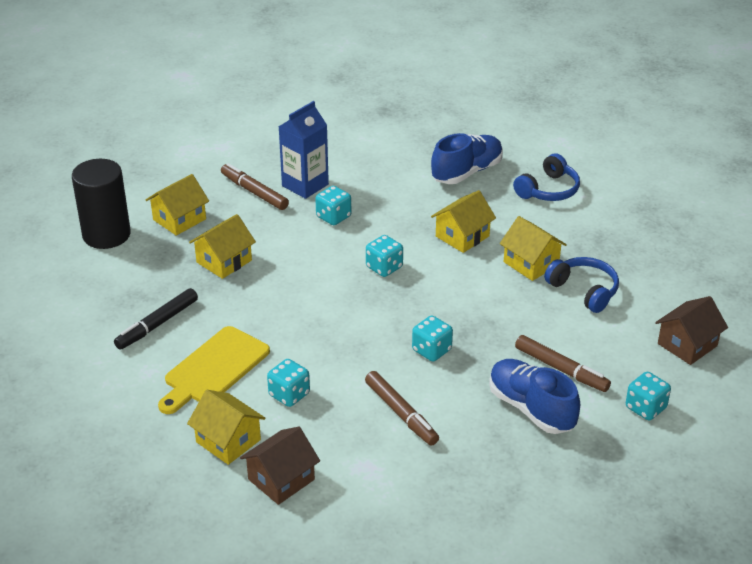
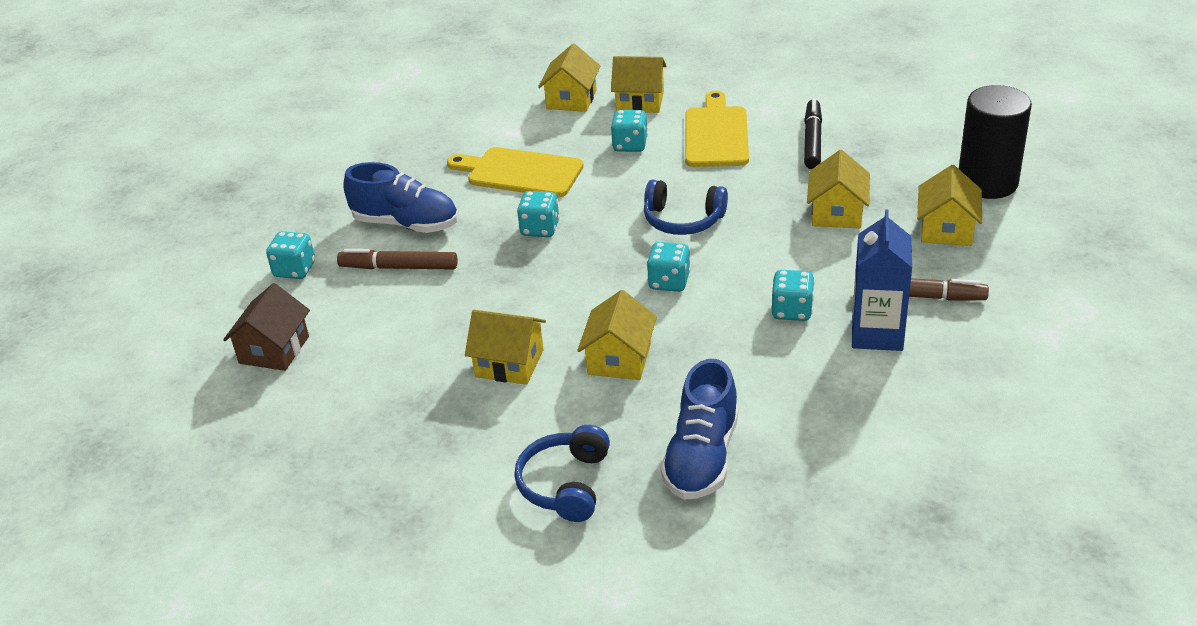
camera: 150 degrees right, 0 degrees up
(281, 479) = (571, 99): brown house -> yellow house
(401, 413) = (520, 173): brown marker -> yellow cutting board
(584, 290) = (424, 359): blue headphones -> blue headphones (683, 220)

